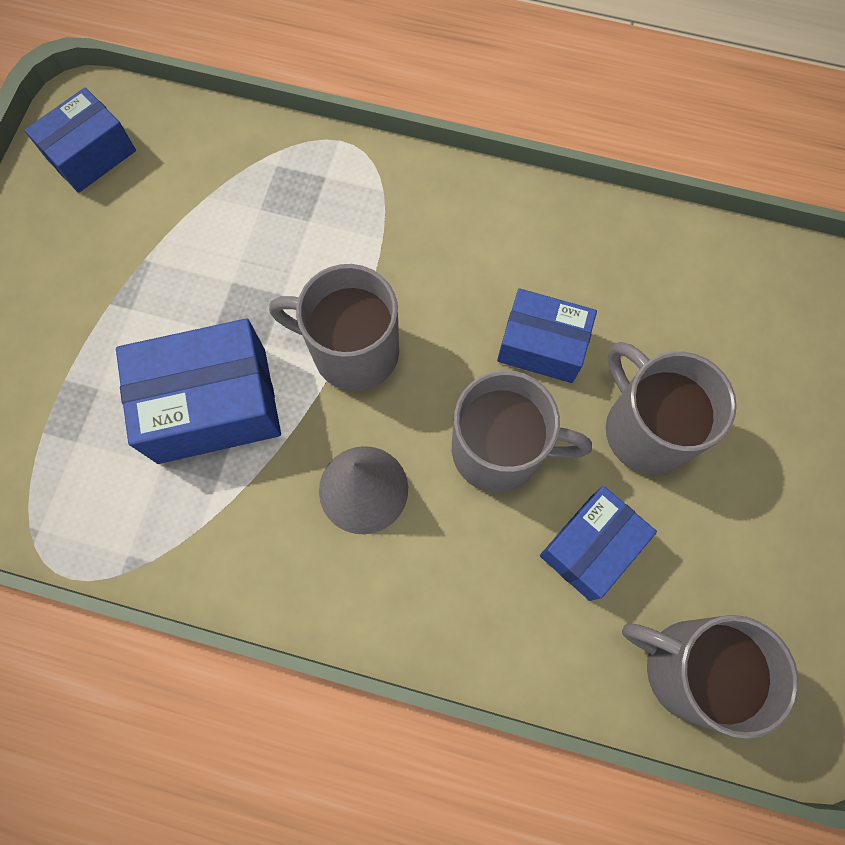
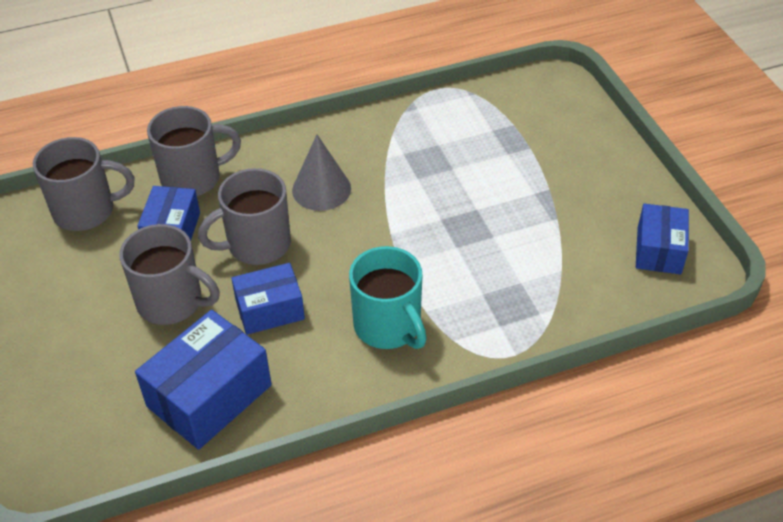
camera: 145 degrees right, 25 degrees down
(212, 405) = (440, 179): blue box -> blue box (209, 396)
(352, 351) = (386, 243): grey mug -> grey mug (193, 178)
(433, 245) = (388, 326): none -> turquoise mug

